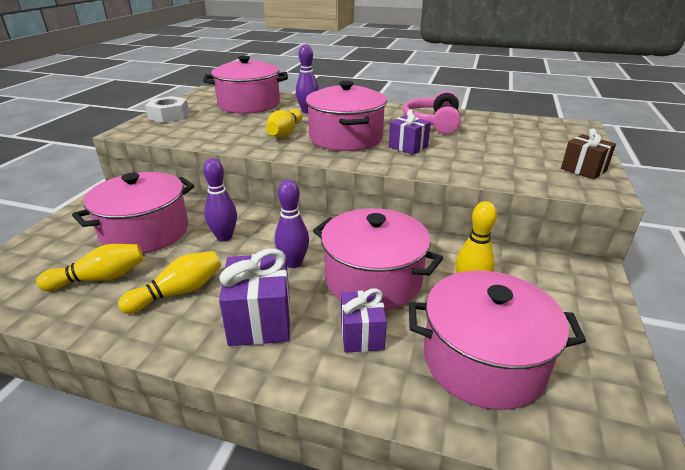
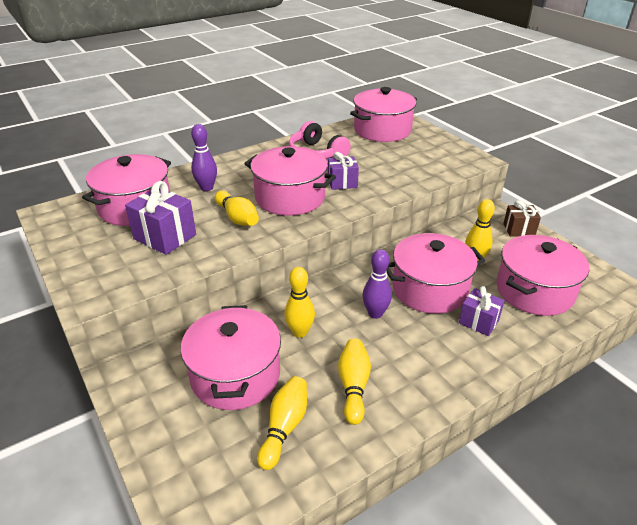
camera: 50 degrees left, 5 degrees up
(169, 116) = (85, 261): white nut -> none
(224, 237) = (300, 332): purple bowling pin -> yellow bowling pin
(260, 320) = (426, 357): purple gift -> purple gift (165, 237)
(536, 131) = (382, 130): none -> pink pot
(583, 170) = (450, 150): brown gift -> brown gift (519, 230)

